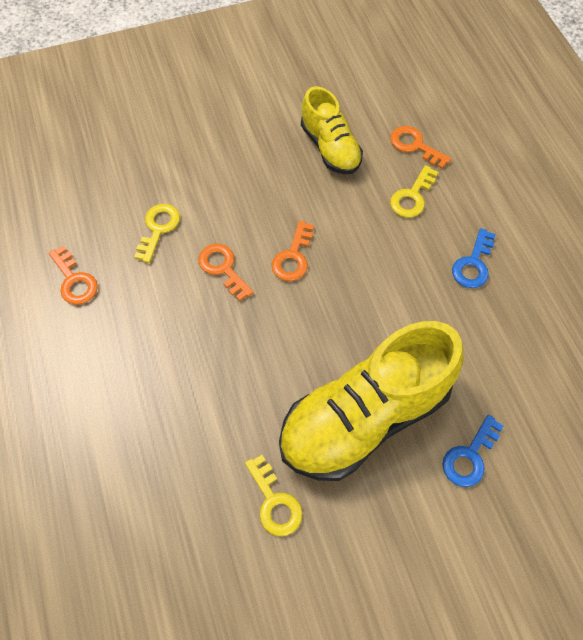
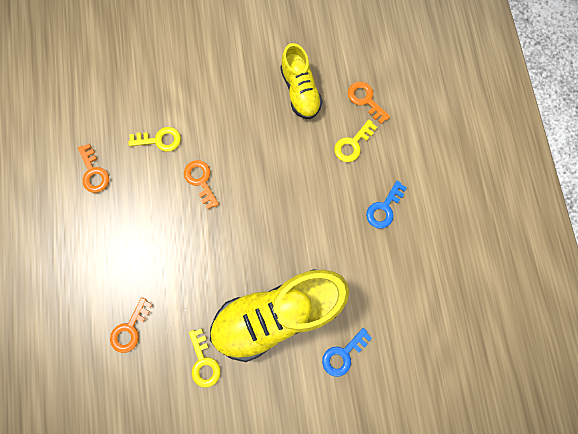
camera: 10 degrees right, 15 degrees up
(158, 228) = (159, 140): yellow key -> yellow key turned 60 degrees clockwise
(293, 257) = (253, 180): orange key -> orange key (130, 329)

